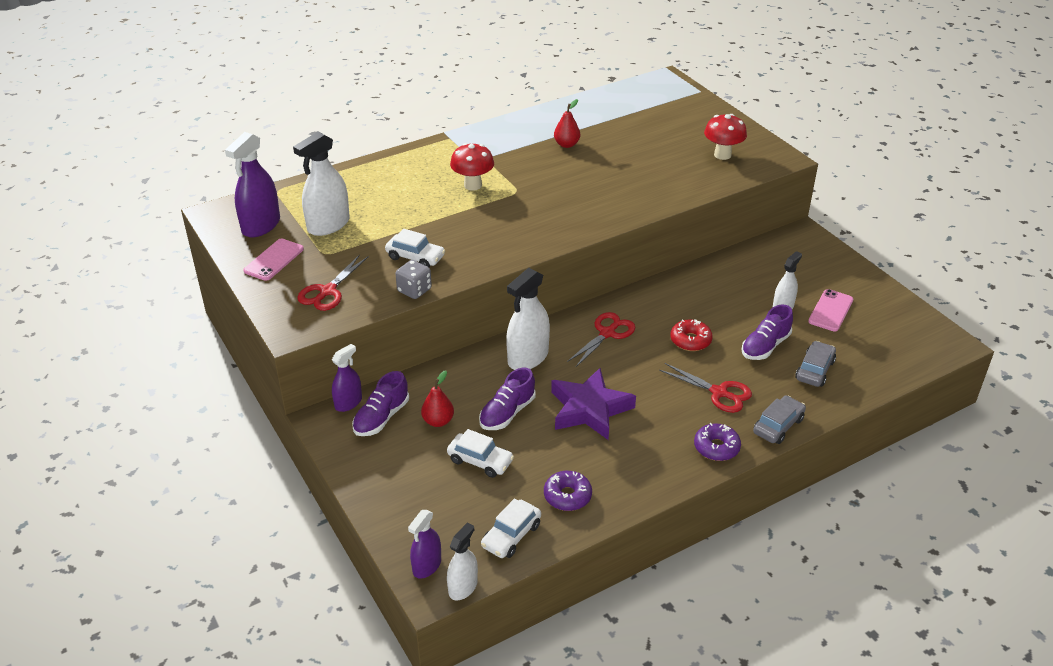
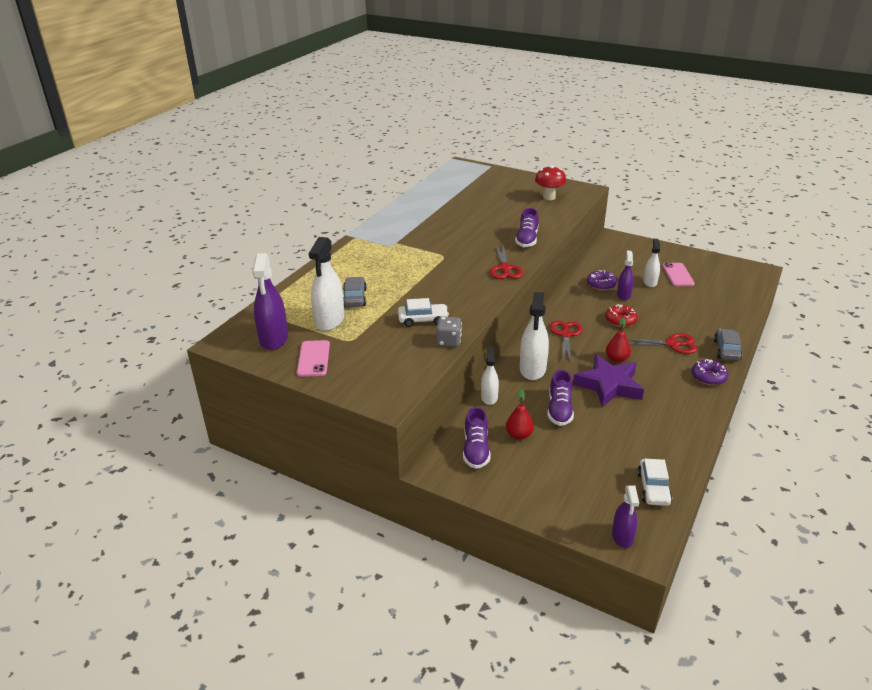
camera: 30 degrees left, 5 degrees down
(327, 291) = (383, 365): red scissors -> red scissors (505, 268)
(348, 403) = (439, 450): purple spray bottle -> purple spray bottle (623, 295)
(463, 587) = (662, 539): white spray bottle -> white spray bottle (489, 397)
(473, 185) = (408, 261): red mushroom -> none
(480, 461) = (577, 448): white car -> none
(566, 144) = (443, 218): red pear -> red pear (616, 359)
(567, 496) = (658, 446): purple donut -> purple donut (601, 284)
(765, 346) = (666, 308): purple shoe -> purple shoe (527, 240)
(814, 370) = (708, 311): grey car -> grey car (354, 298)

